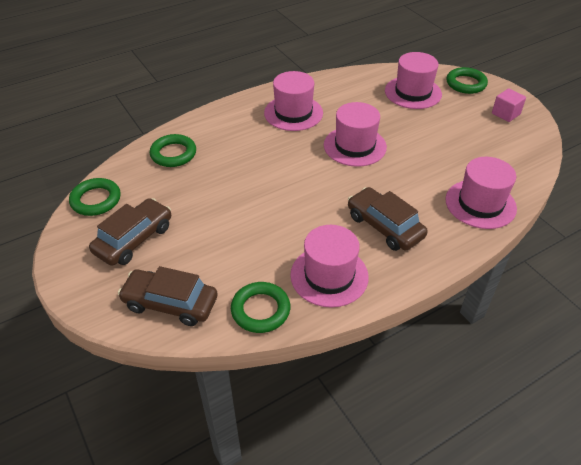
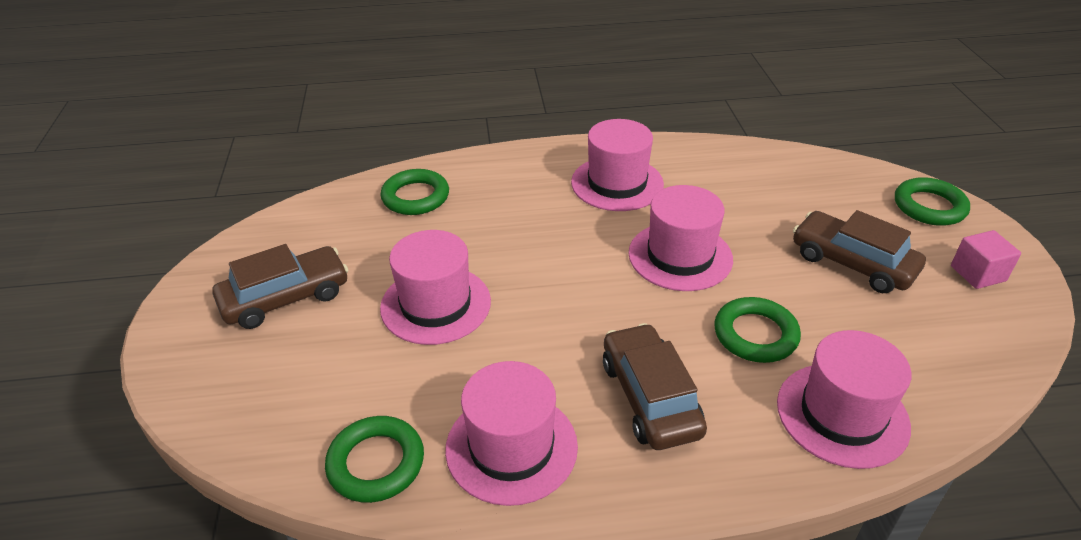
camera: 25 degrees right, 5 degrees down
(96, 200) = (279, 230): green ring -> green ring (755, 334)
(170, 303) = (266, 405): brown car -> brown car (852, 263)
(413, 92) = (826, 199): pink hat -> pink hat (435, 304)

